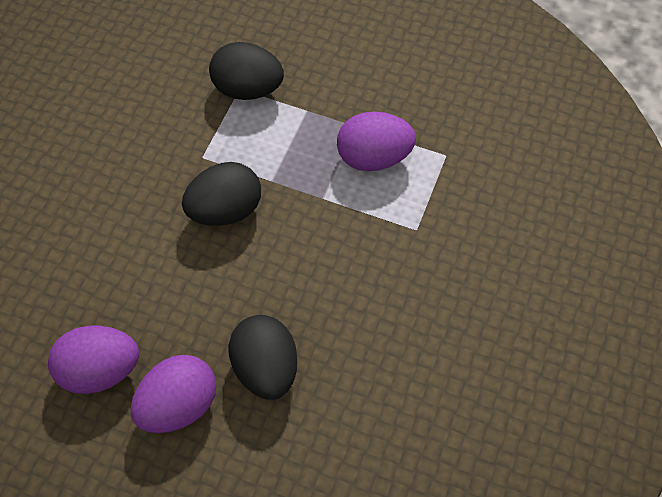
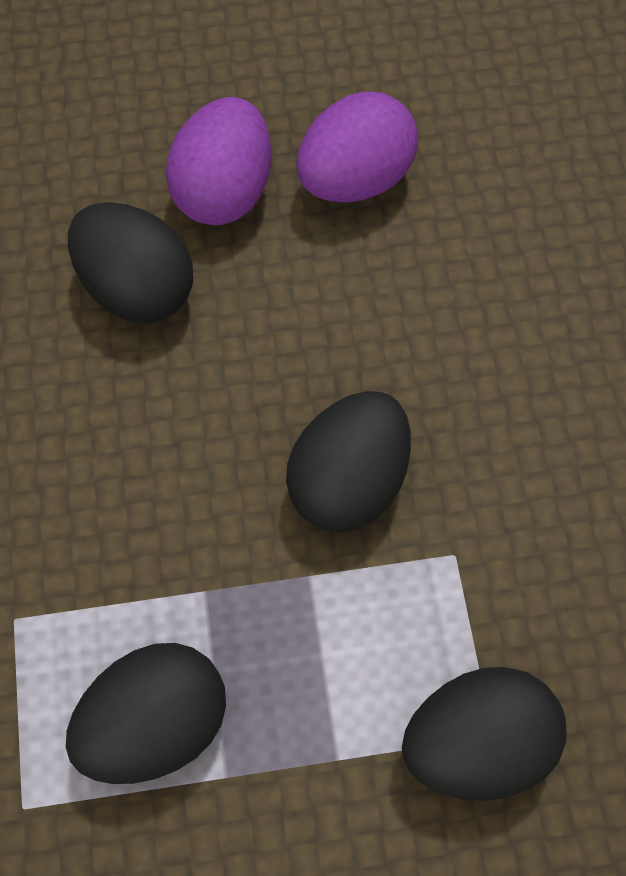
camera: 150 degrees right, 5 degrees up
(373, 158) = (156, 723): purple egg -> black egg

